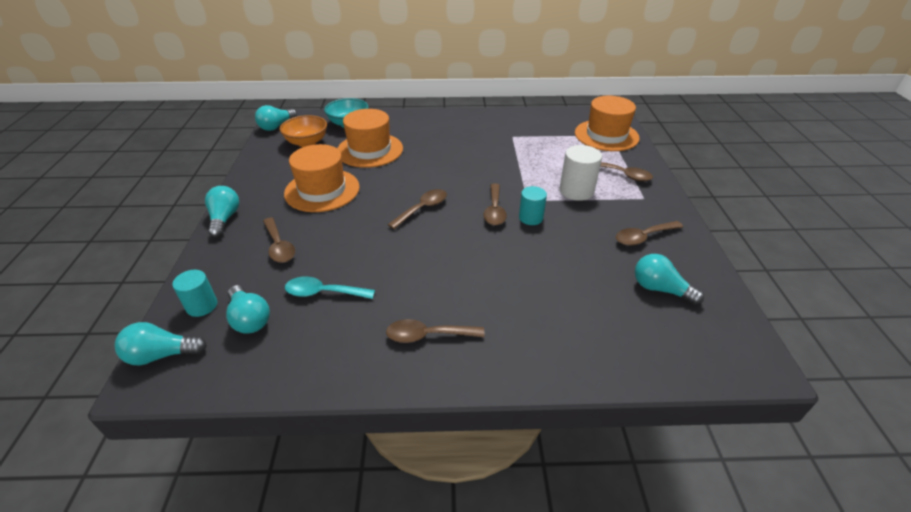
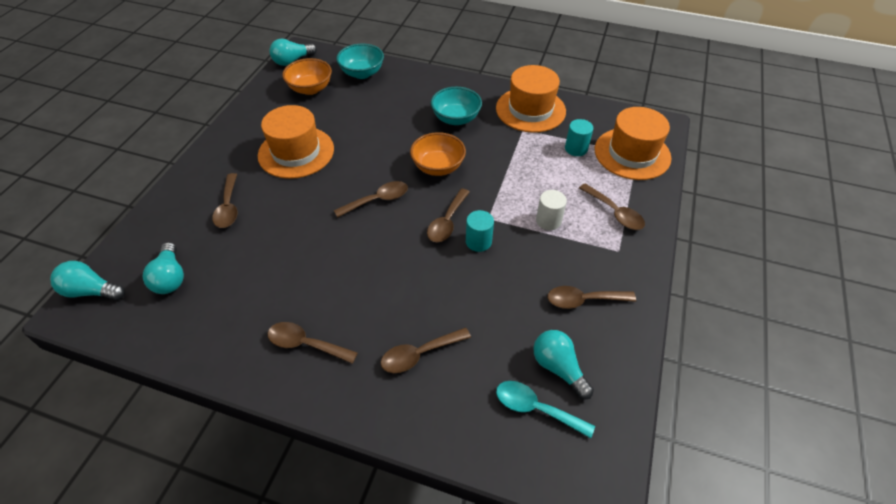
camera: 20 degrees right, 10 degrees up
(202, 306) = (140, 252): turquoise cylinder -> turquoise cylinder (576, 148)
(225, 219) = (197, 163): turquoise light bulb -> none
(324, 293) = (241, 270): turquoise spoon -> turquoise spoon (536, 408)
(370, 150) = (365, 113): orange hat -> orange hat (530, 110)
(452, 139) = (456, 118): none -> turquoise bowl
(460, 174) = (438, 167): none -> orange bowl
(539, 312) = (419, 354): none -> brown spoon
(576, 191) = (548, 220): white cylinder -> white cylinder, size x0.66

